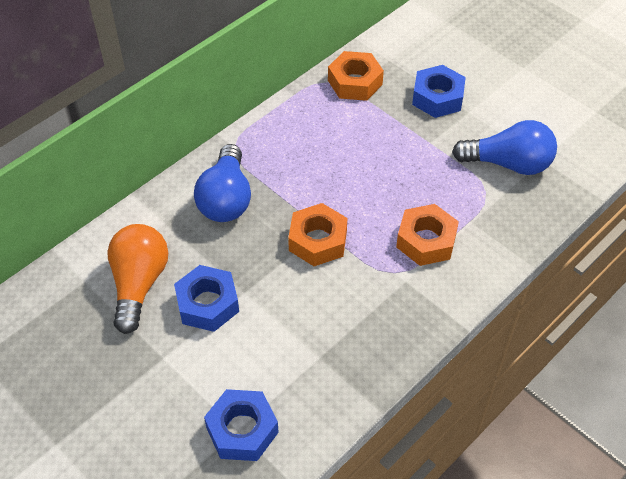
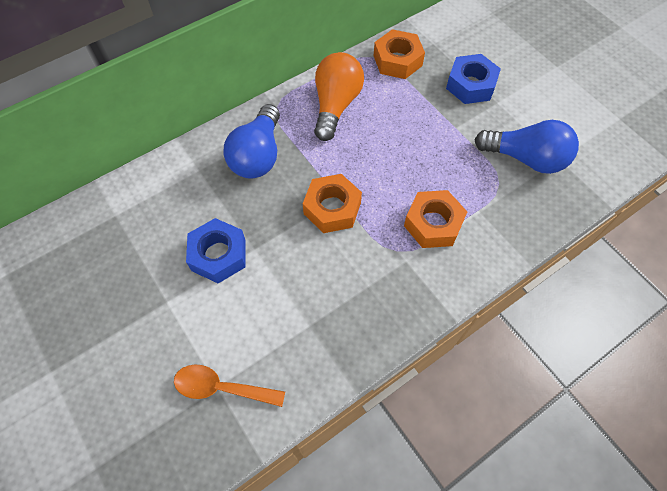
camera: 10 degrees right, 10 degrees up
(139, 284) = (162, 225): orange light bulb -> orange light bulb (336, 105)
(242, 430) = (221, 388): blue nut -> orange spoon

